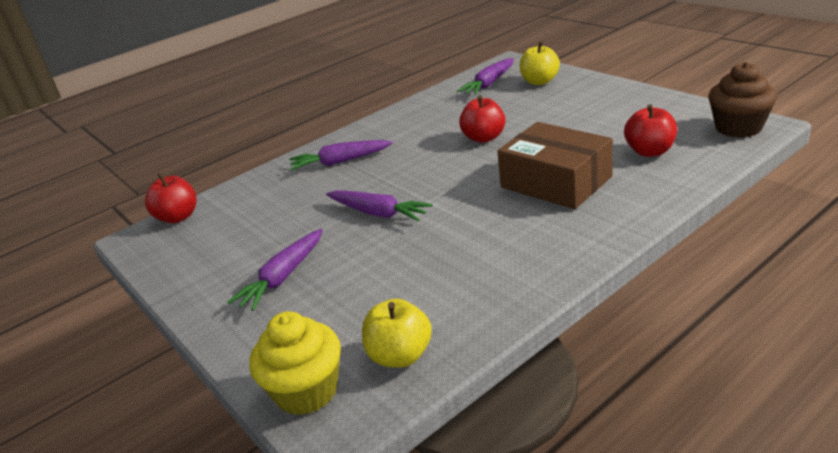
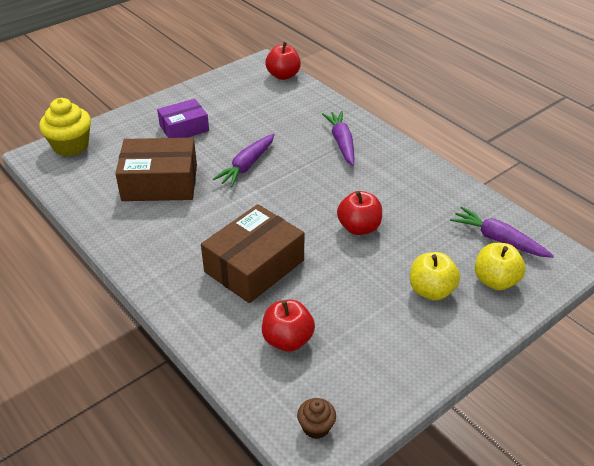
camera: 85 degrees right, 10 degrees up
(283, 277) = (184, 128): purple carrot -> purple box
(400, 355) = (79, 178): yellow apple -> yellow apple (431, 290)
(412, 273) = (160, 182): none -> brown box
(738, 128) = (316, 427): brown cupcake -> brown cupcake, size x0.53

